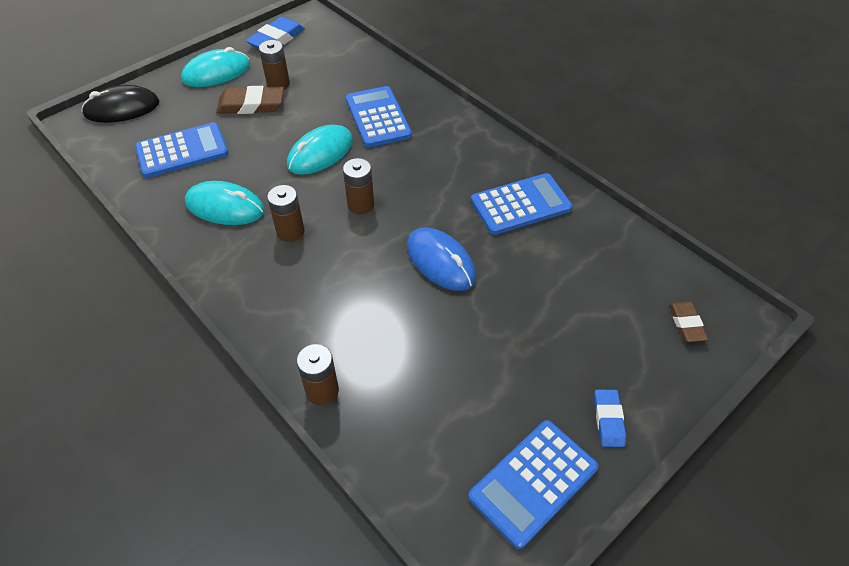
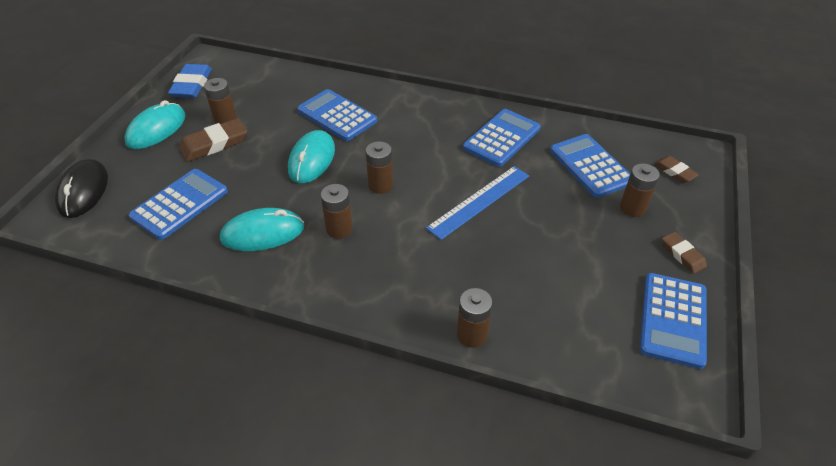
camera: 30 degrees left, 5 degrees down
(122, 108) = (83, 191): black mouse -> black mouse turned 45 degrees counterclockwise
(440, 262) = (479, 201): blue mouse -> blue ruler
(592, 275) = (590, 166): none -> blue calculator
(598, 342) = (632, 208): none -> brown battery
(608, 420) = (682, 255): blue eraser -> brown eraser

